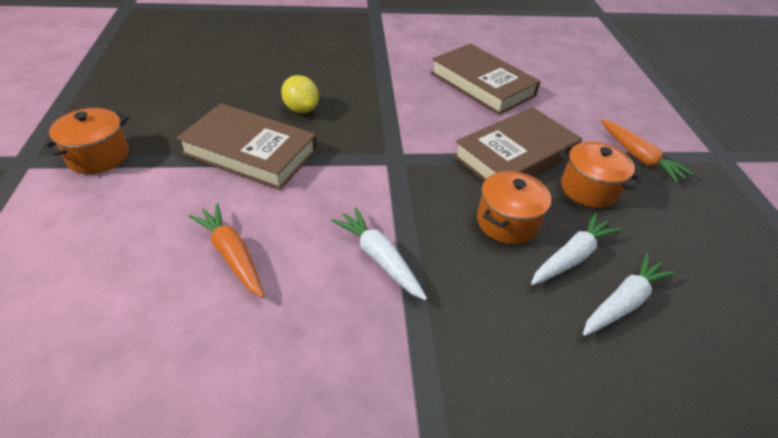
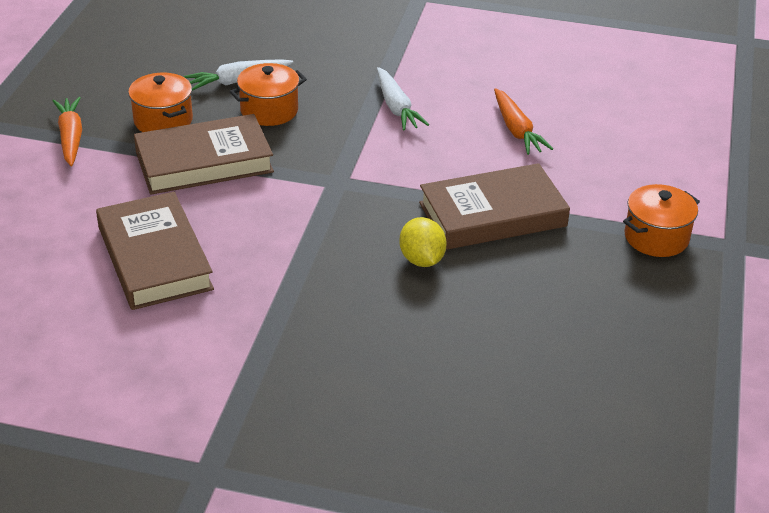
camera: 160 degrees left, 5 degrees down
(250, 152) = (492, 214): brown book -> brown book turned 60 degrees counterclockwise
(623, 302) = (228, 53): white carrot -> none

